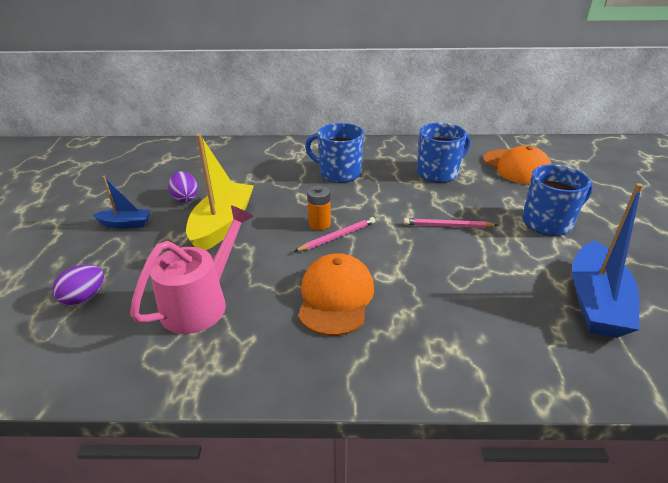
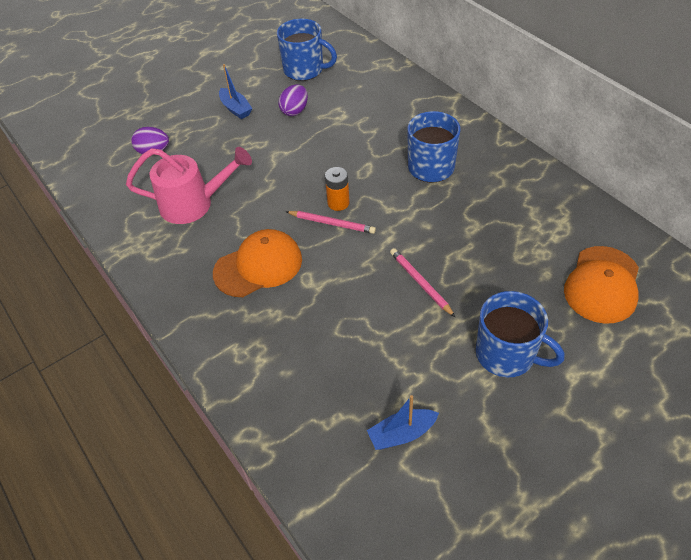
camera: 55 degrees right, 15 degrees up
(222, 225) = (282, 153): yellow boat -> none
(438, 173) = (513, 231): blue mug -> blue mug (305, 70)
(596, 302) = (401, 434): blue boat -> blue boat, size x0.54

